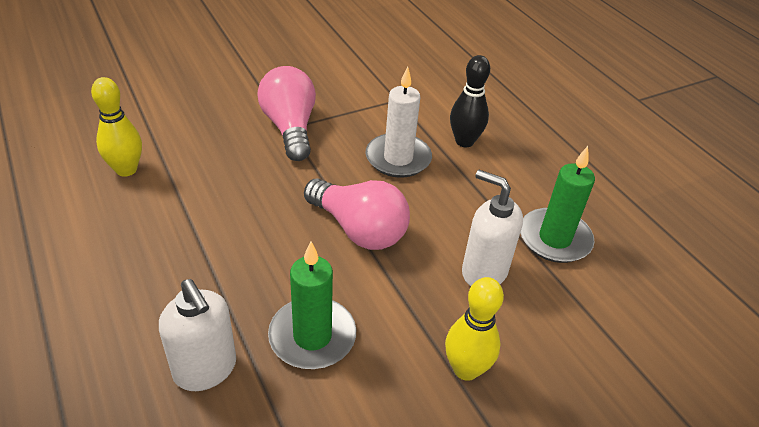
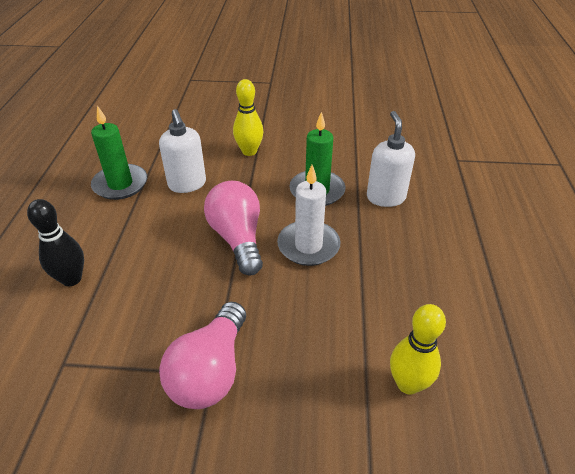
camera: 145 degrees left, 0 degrees up
(398, 158) = (146, 286): white candle -> white candle (308, 246)

